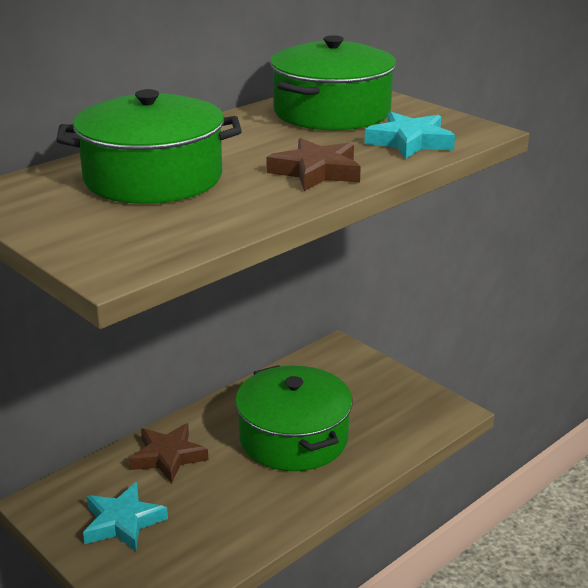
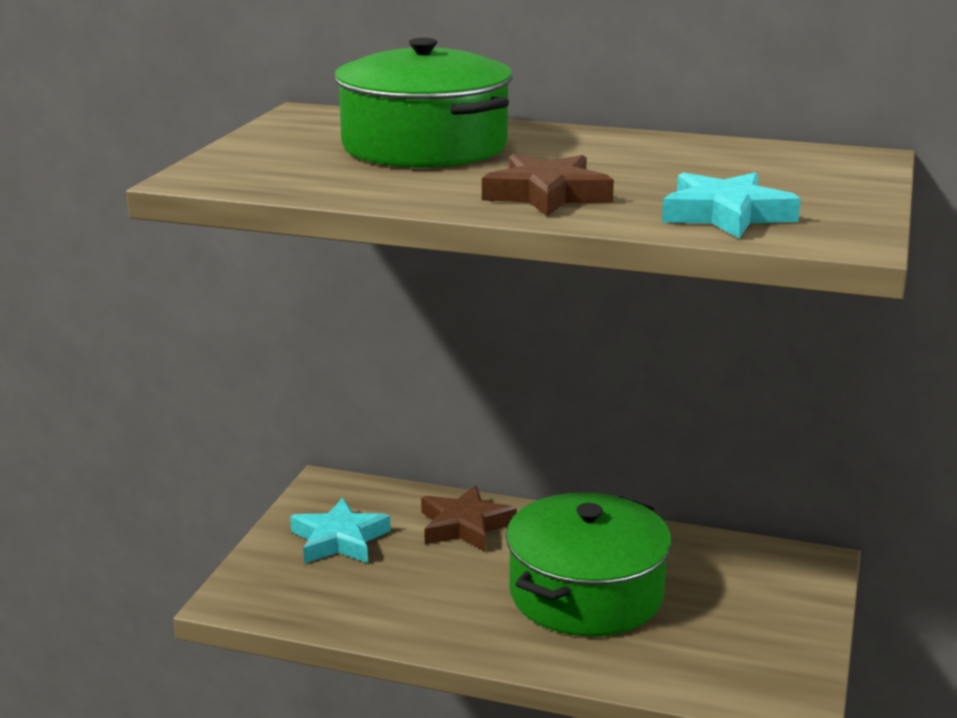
camera: 60 degrees right, 5 degrees down
(332, 112) = (757, 167): green pot -> none

